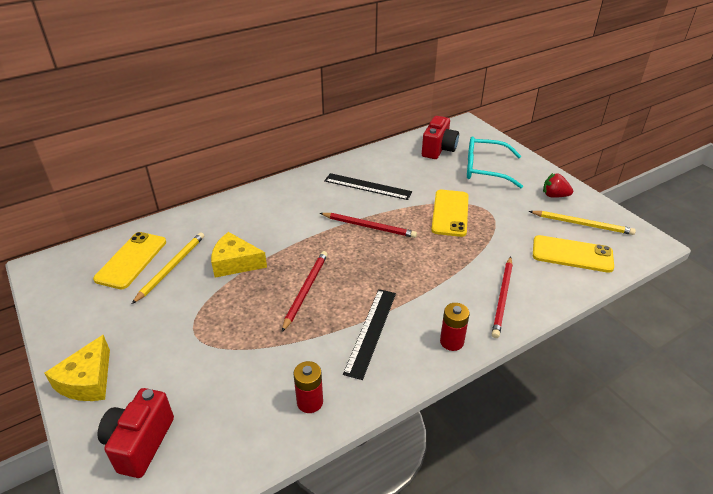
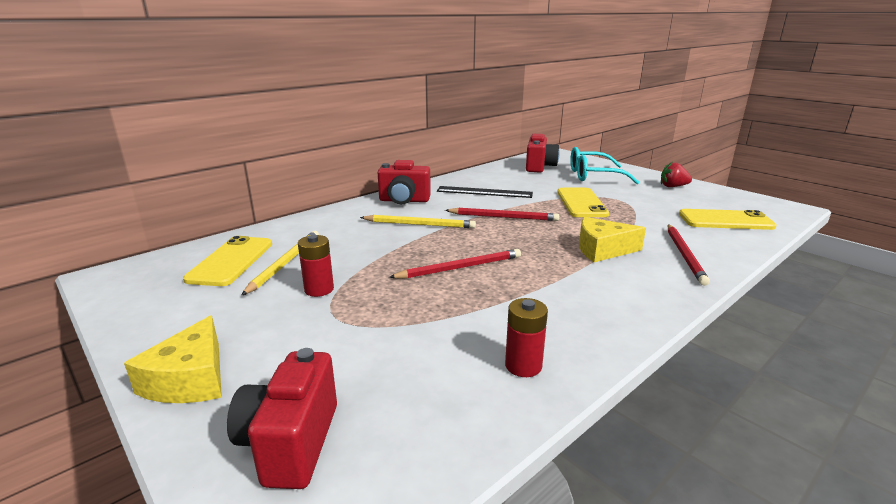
camera: 10 degrees left, 15 degrees down
(235, 263) = (364, 253): yellow cheese -> yellow cheese (602, 249)
(290, 192) = (404, 200): none -> red camera
(306, 290) = (460, 267): red pencil -> red pencil turned 60 degrees clockwise
(371, 331) = (559, 293): black ruler -> none
(451, 342) = (658, 293): red battery -> red battery (319, 289)
(582, 224) = (716, 201): yellow pencil -> yellow pencil (419, 224)

